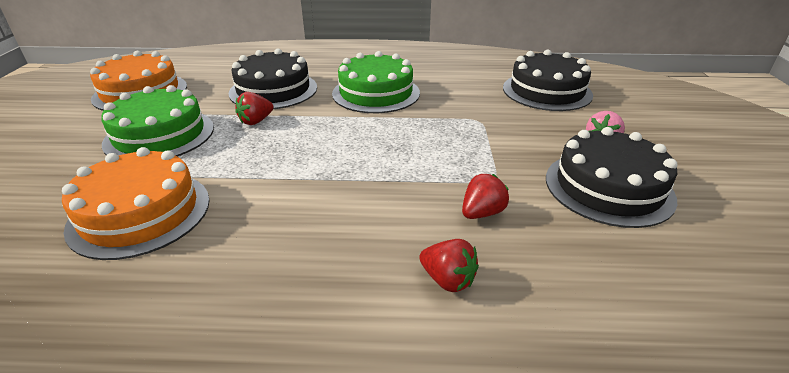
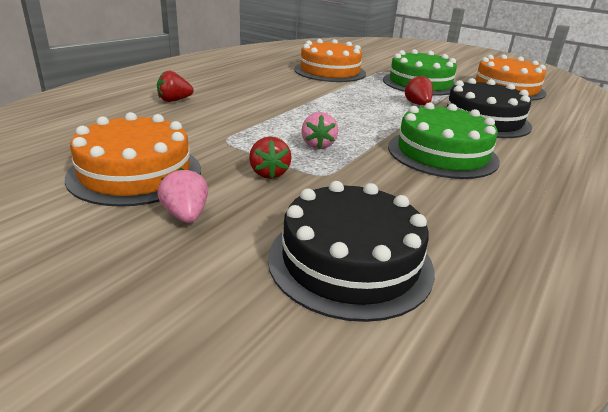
camera: 120 degrees right, 5 degrees down
(432, 136) = (318, 145): none -> pink strawberry
(482, 213) = (200, 123): red strawberry -> red strawberry (269, 173)
(608, 187) = (135, 173): black cake -> orange cake

